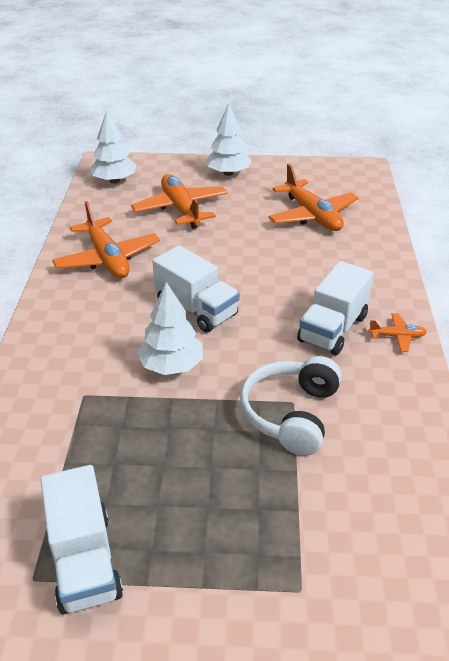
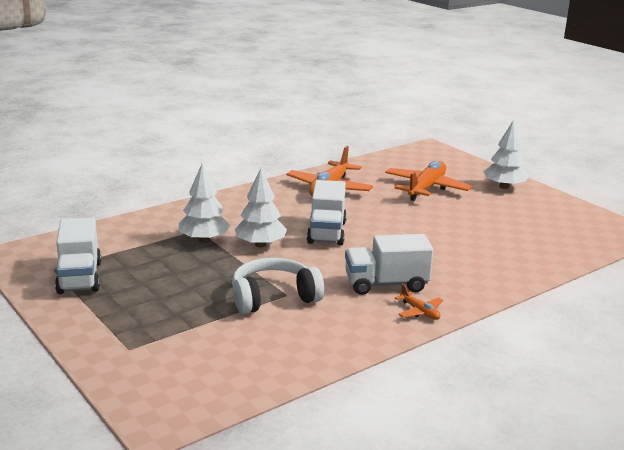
camera: 50 degrees right, 15 degrees down
(84, 561) = (79, 277): white truck -> white truck turned 45 degrees counterclockwise
(114, 180) = (415, 158): white tree -> white tree (204, 240)
(312, 215) = (513, 233): orange plane -> none

